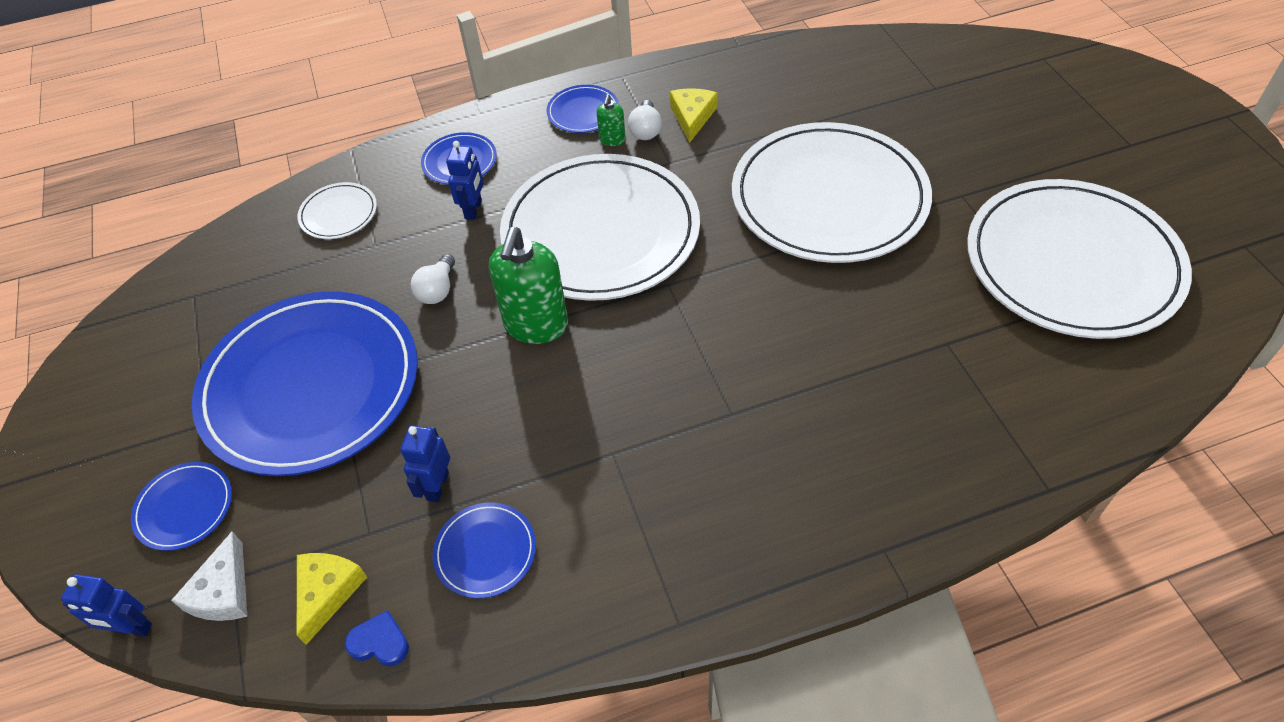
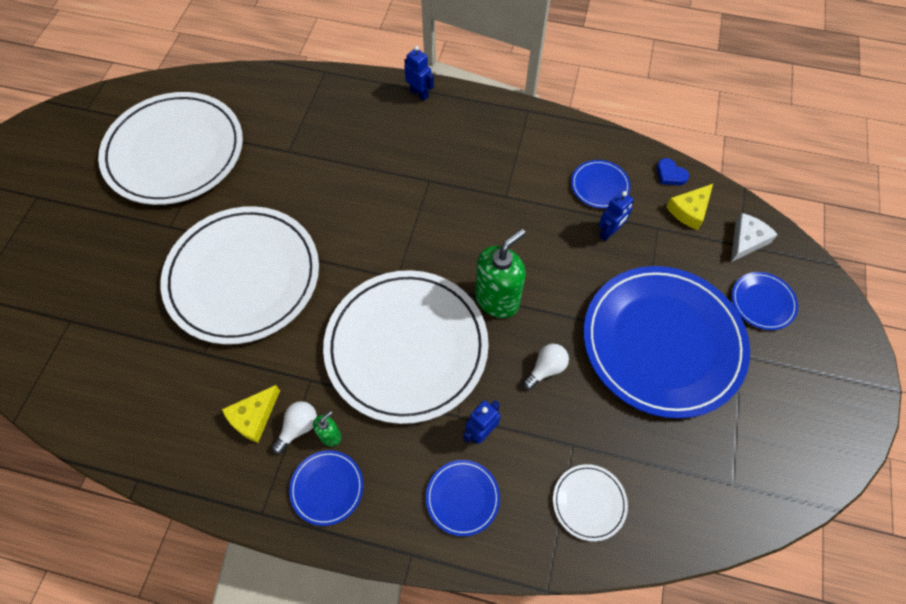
camera: 150 degrees left, 10 degrees up
(132, 628) = (800, 248): blue robot -> blue robot (419, 94)

